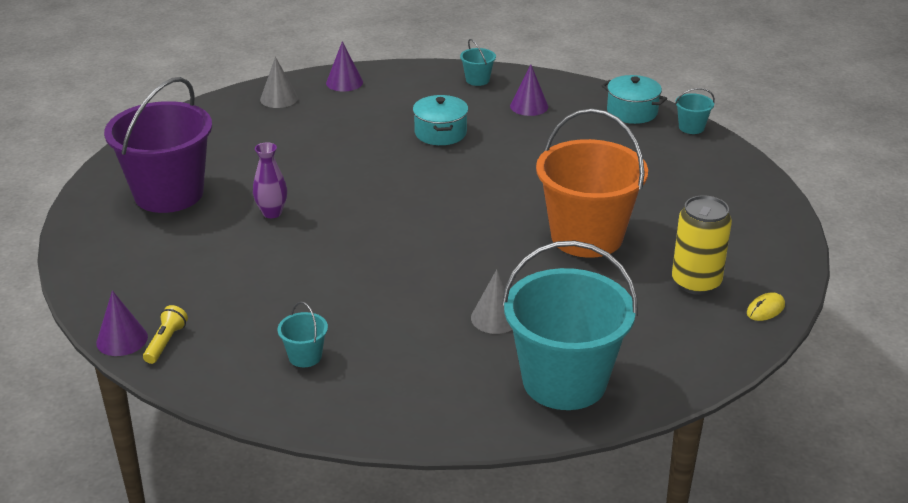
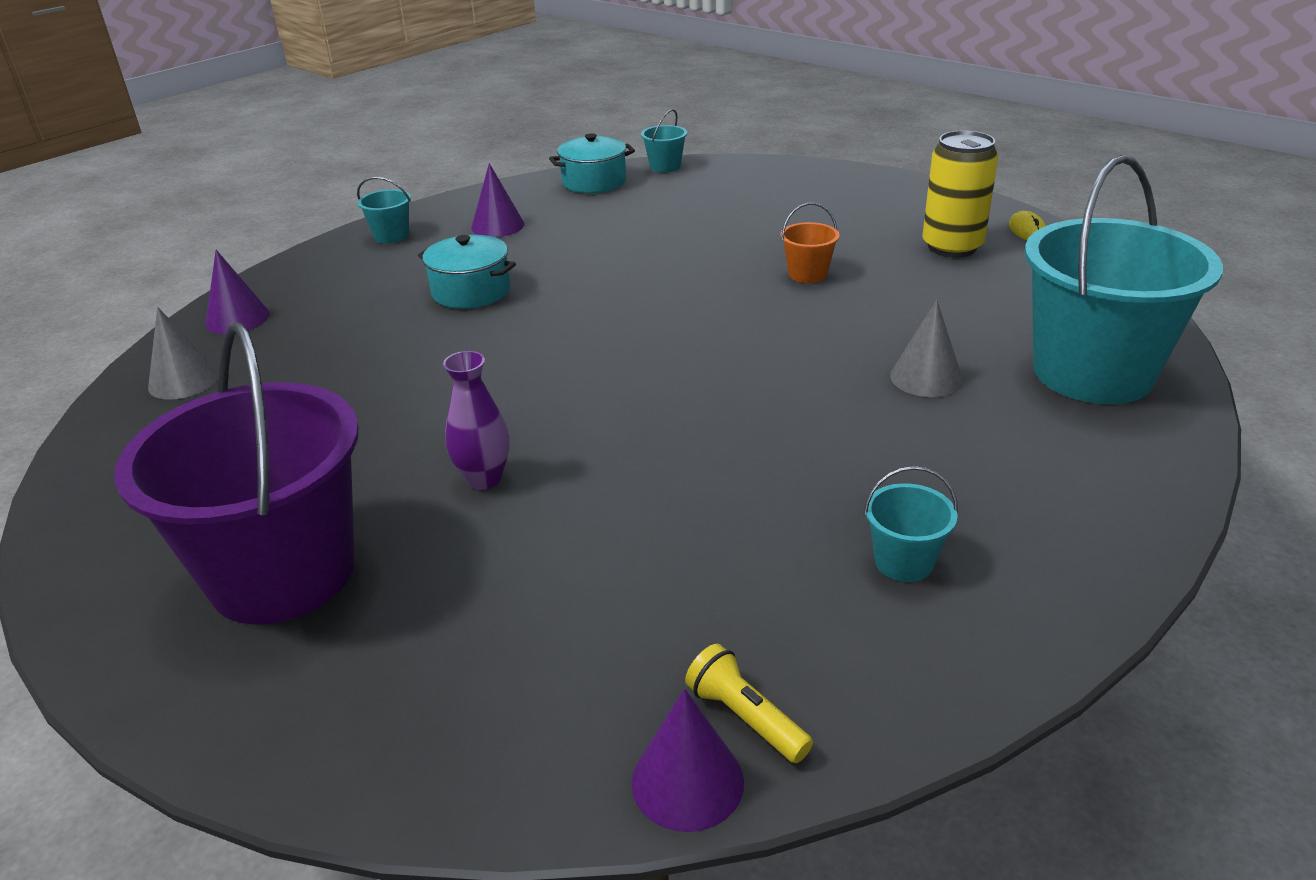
camera: 55 degrees left, 0 degrees up
(586, 236) = (807, 274): orange bucket -> orange bucket, size x0.40

